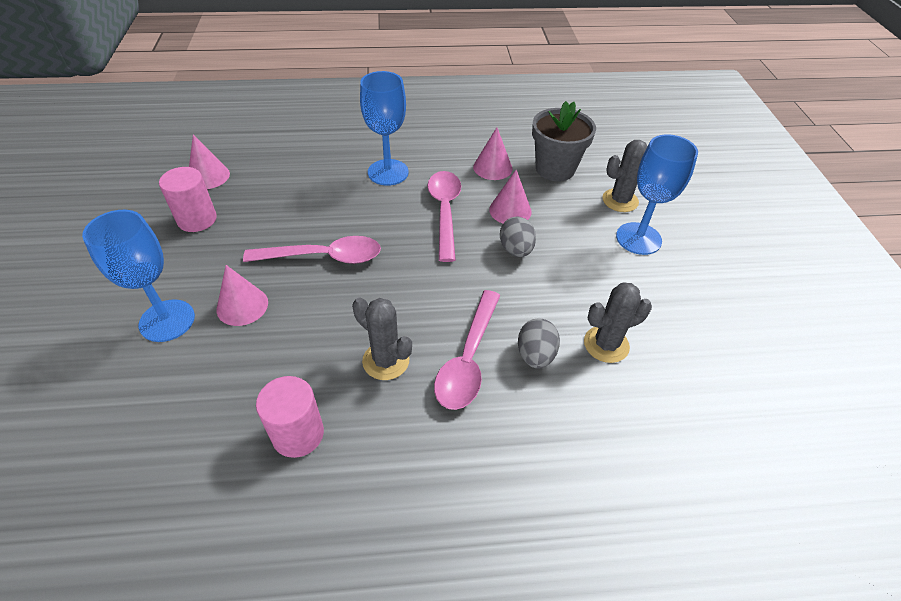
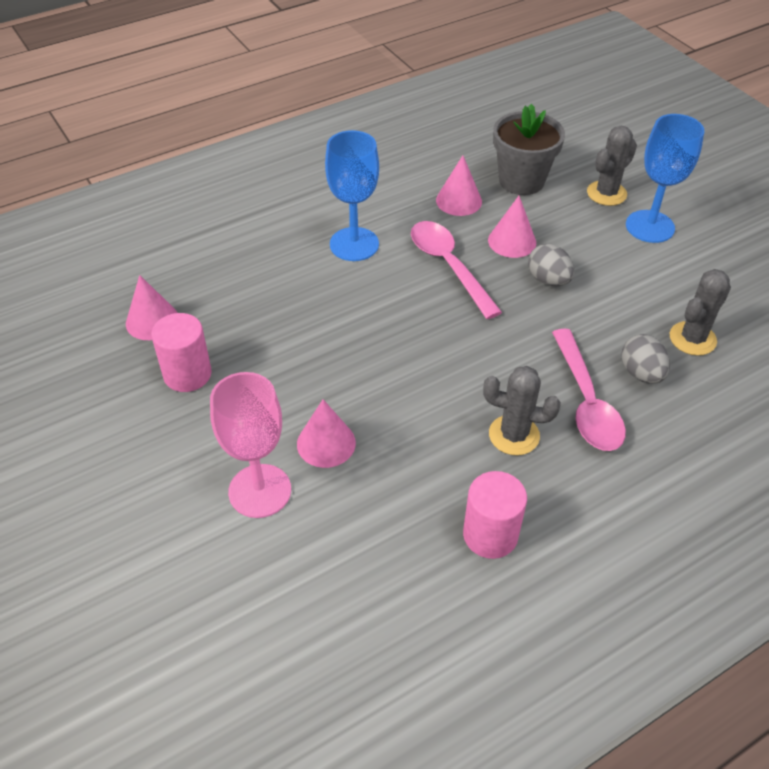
camera: 25 degrees left, 0 degrees up
(167, 320) = (260, 491): blue goblet -> pink goblet
(324, 257) = (365, 360): pink spoon -> none

